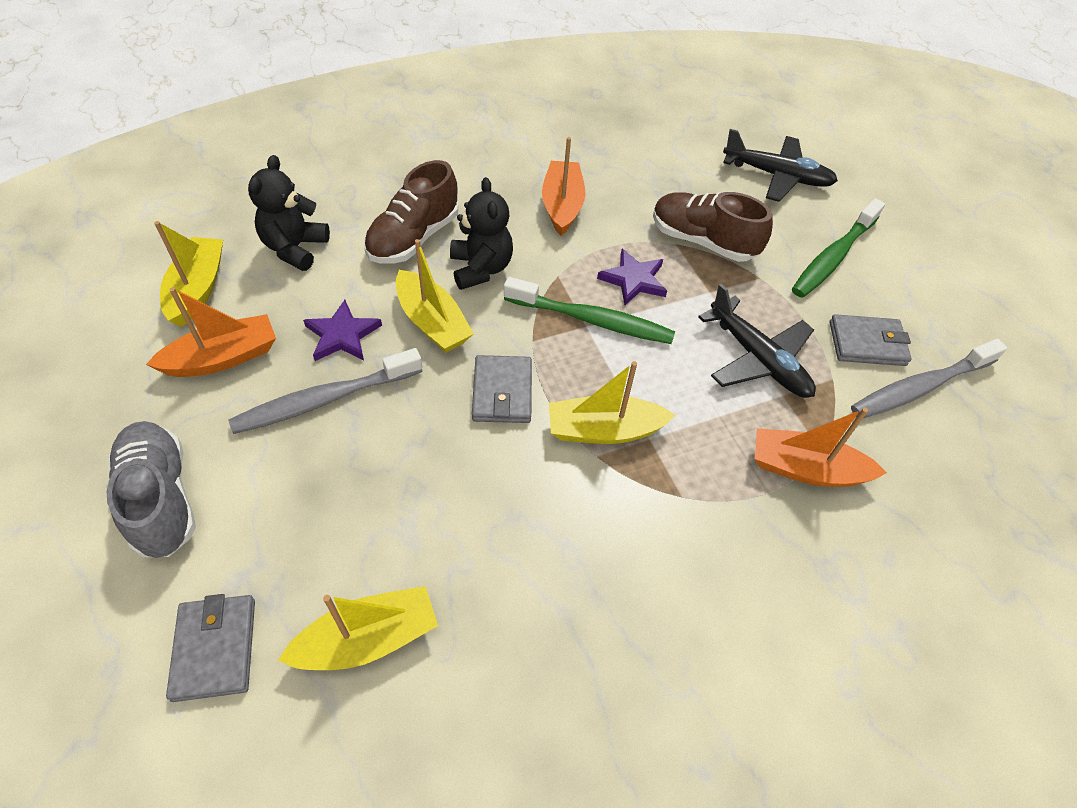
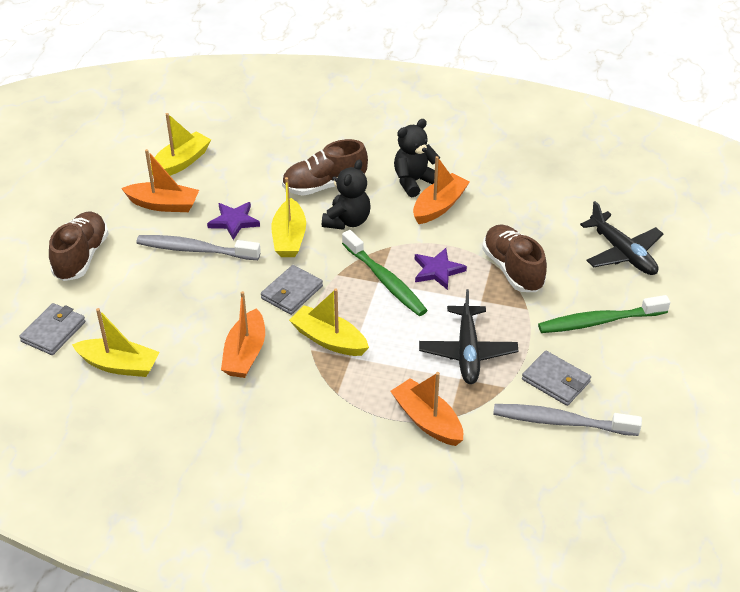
camera: 40 degrees right, 10 degrees down
(161, 498) = (81, 257): grey shoe -> brown shoe
(295, 248) = (251, 162): black teddy bear -> black teddy bear (414, 181)
(524, 510) = (245, 353): none -> orange boat

